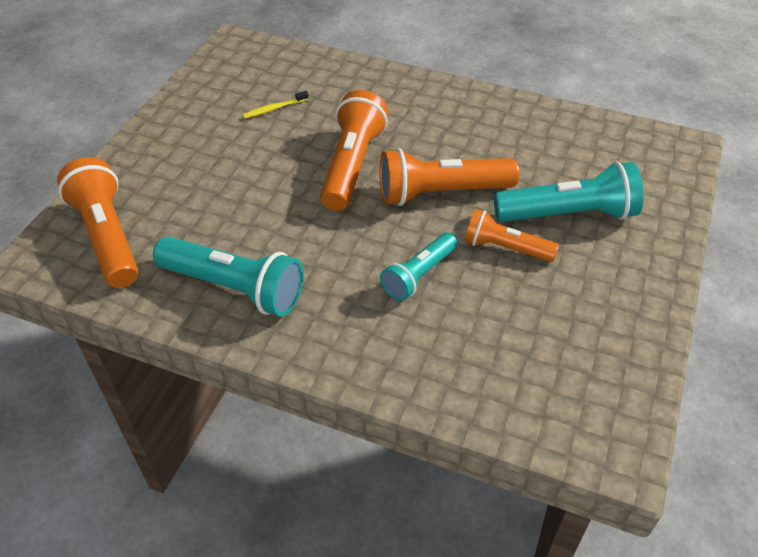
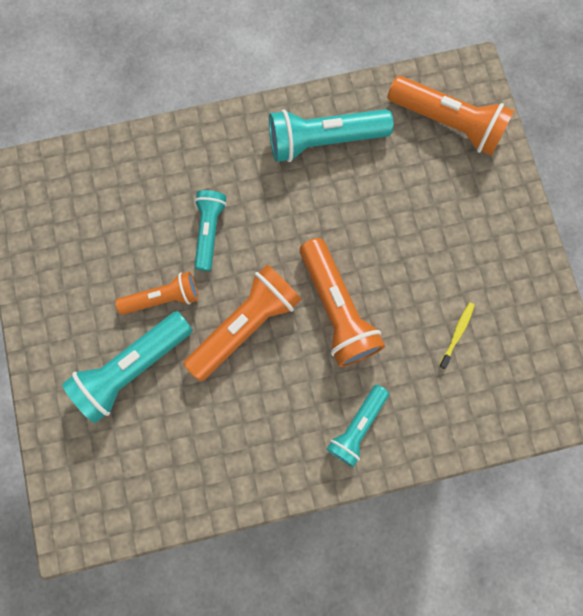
camera: 145 degrees right, 30 degrees up
(403, 99) = (357, 426): none -> turquoise flashlight

